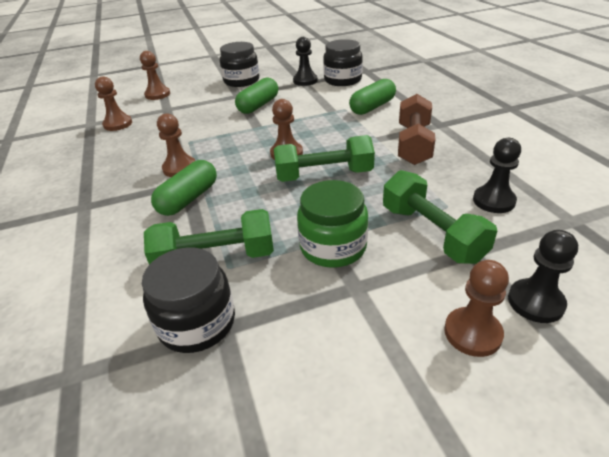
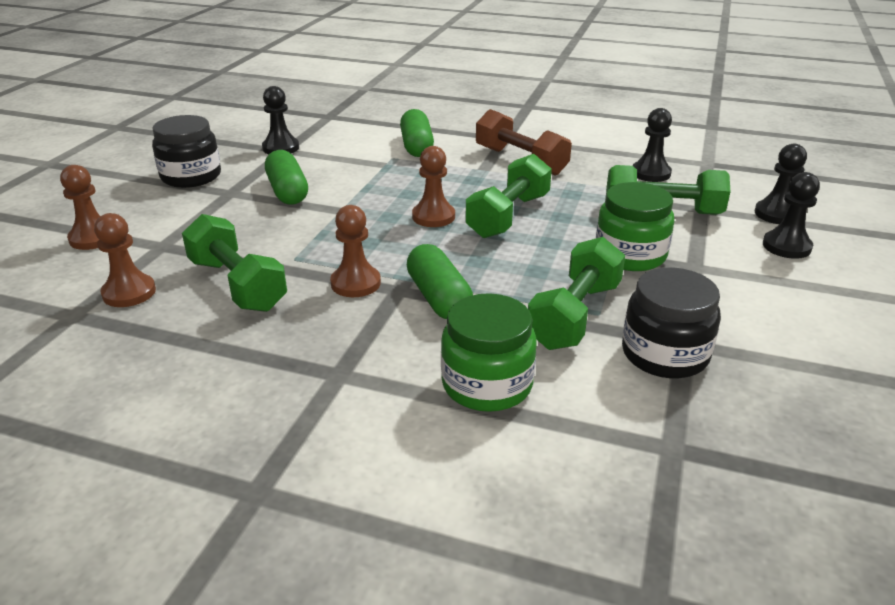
camera: 55 degrees left, 5 degrees down
(103, 258) = (487, 384): none -> green jar
(147, 141) = (237, 285): none -> green dumbbell
(342, 80) = (324, 133): black jar -> none
(472, 333) = (786, 246): brown pawn -> black pawn

